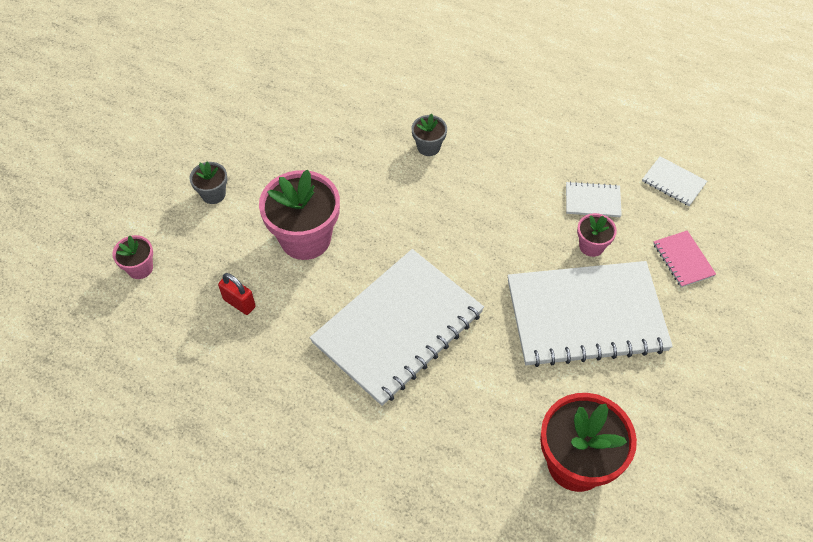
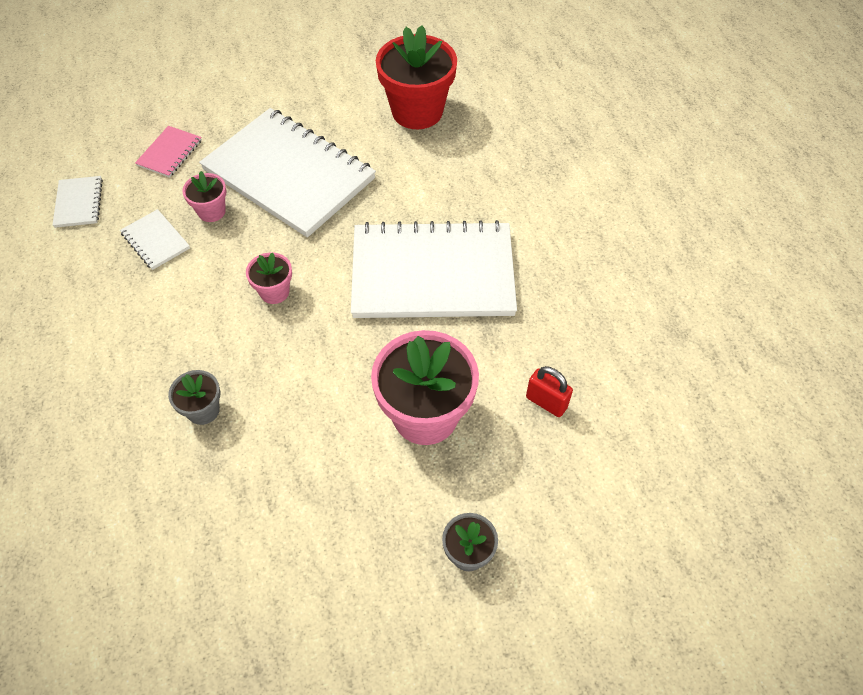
camera: 135 degrees left, 0 degrees up
(140, 268) = (618, 525): pink flower pot -> pink flower pot (274, 292)
(239, 303) = (546, 402): red padlock -> red padlock turned 45 degrees counterclockwise

